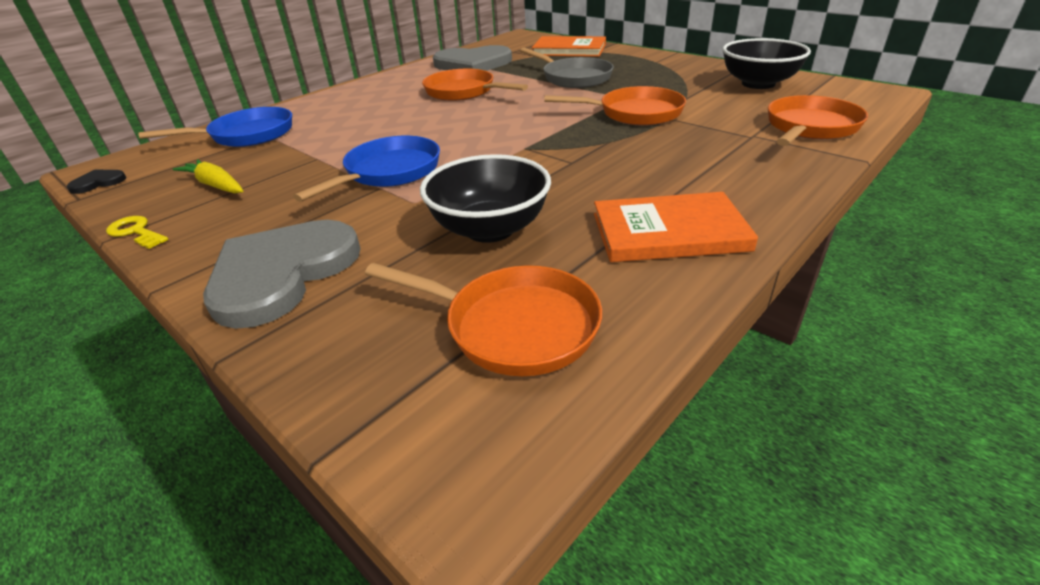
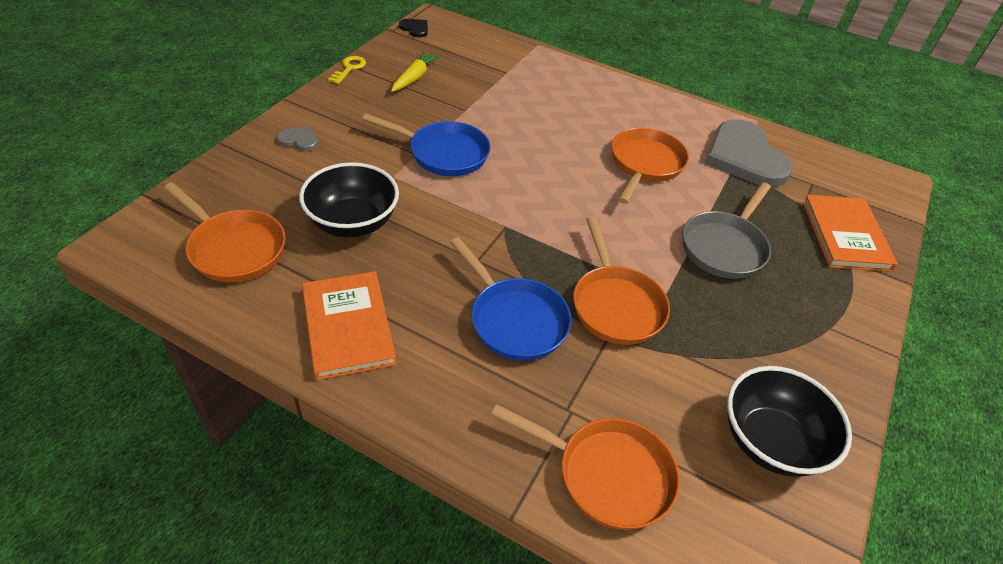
camera: 70 degrees right, 10 degrees up
(247, 135) = (505, 63): blue pan -> blue pan (514, 320)
(282, 273) = (299, 140): grey heart -> grey heart, size x0.41
(513, 326) = (234, 248): orange pan -> orange pan turned 60 degrees counterclockwise

